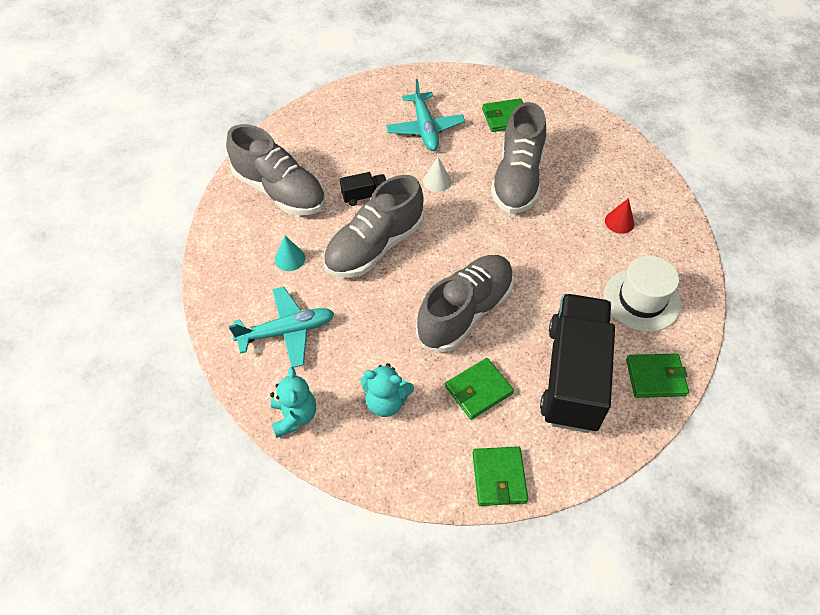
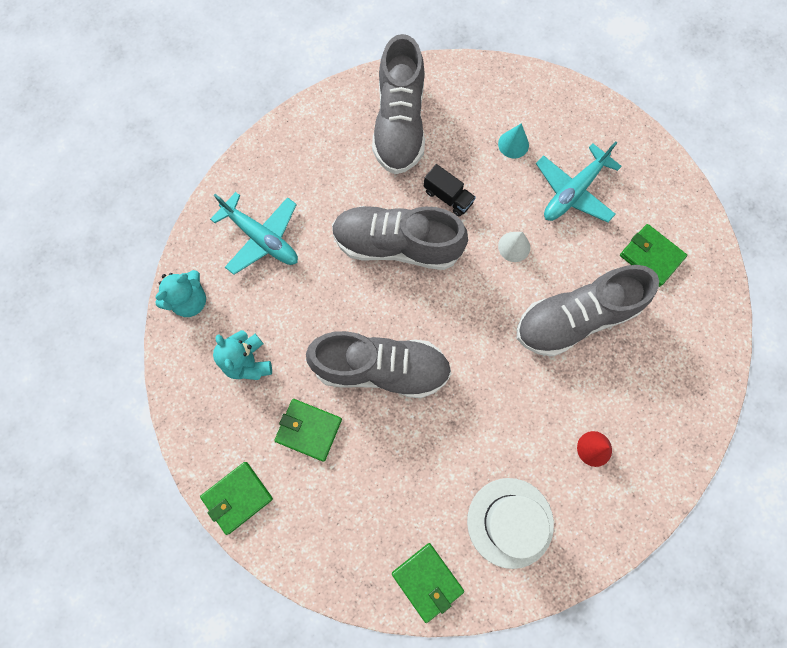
camera: 55 degrees right, 20 degrees up
(290, 258) = (334, 186): turquoise cone -> turquoise cone (513, 144)
(573, 376) = (378, 504): black truck -> none

